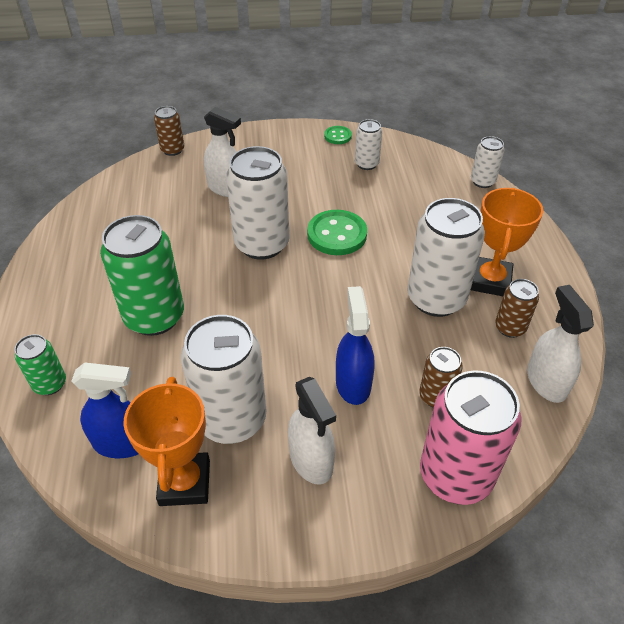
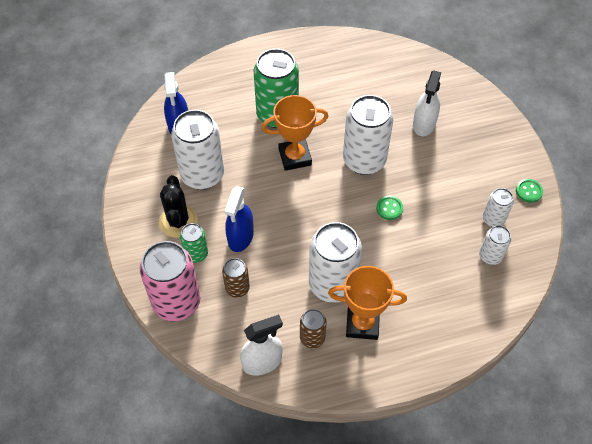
camera: 80 degrees right, 10 degrees up
(50, 384) = (214, 80): green can -> green can (196, 254)
(172, 150) = (462, 78): brown can -> none
(185, 482) = (157, 162): orange trophy -> orange trophy (295, 157)
(311, 460) = (178, 221): white spray bottle -> black cactus
(337, 234) = (389, 208): green button -> green button, size x0.54
(353, 383) = (240, 237): blue spray bottle -> blue spray bottle turned 120 degrees clockwise
(482, 182) = (499, 318): white can -> white can (490, 256)

